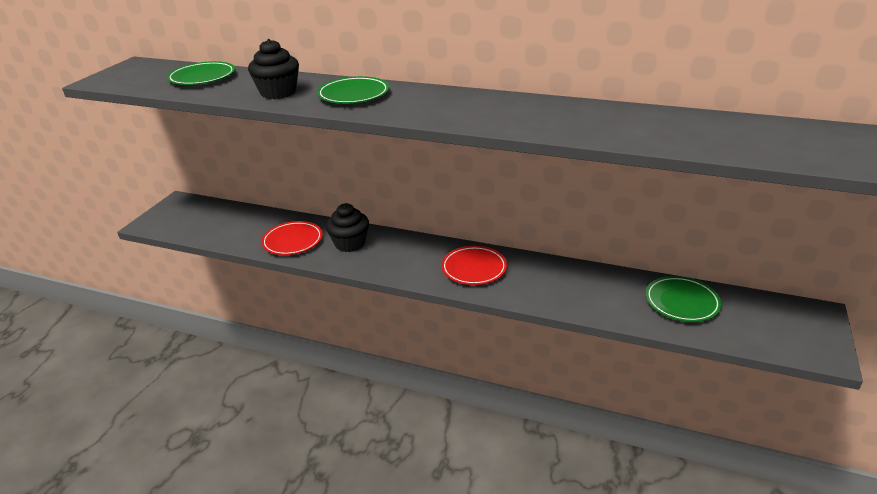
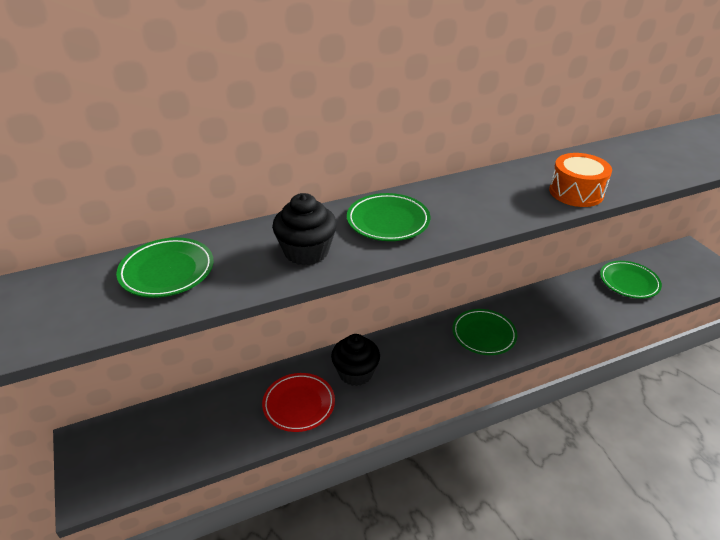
camera: 45 degrees left, 5 degrees up
(474, 268) = (483, 334): red plate -> green plate
(525, 124) = (576, 192): none -> orange drum

